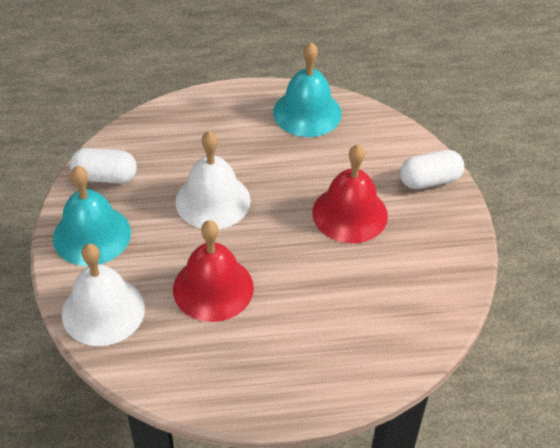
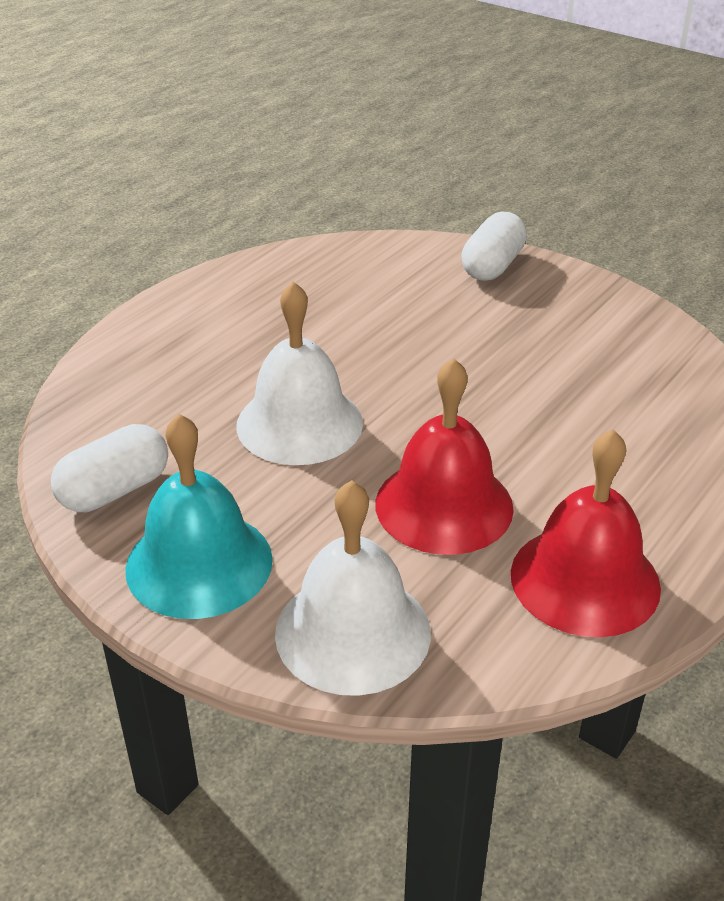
camera: 45 degrees left, 10 degrees down
(307, 112) = (271, 281): turquoise bell -> none
(350, 214) = (467, 339): red bell -> red bell (585, 580)

